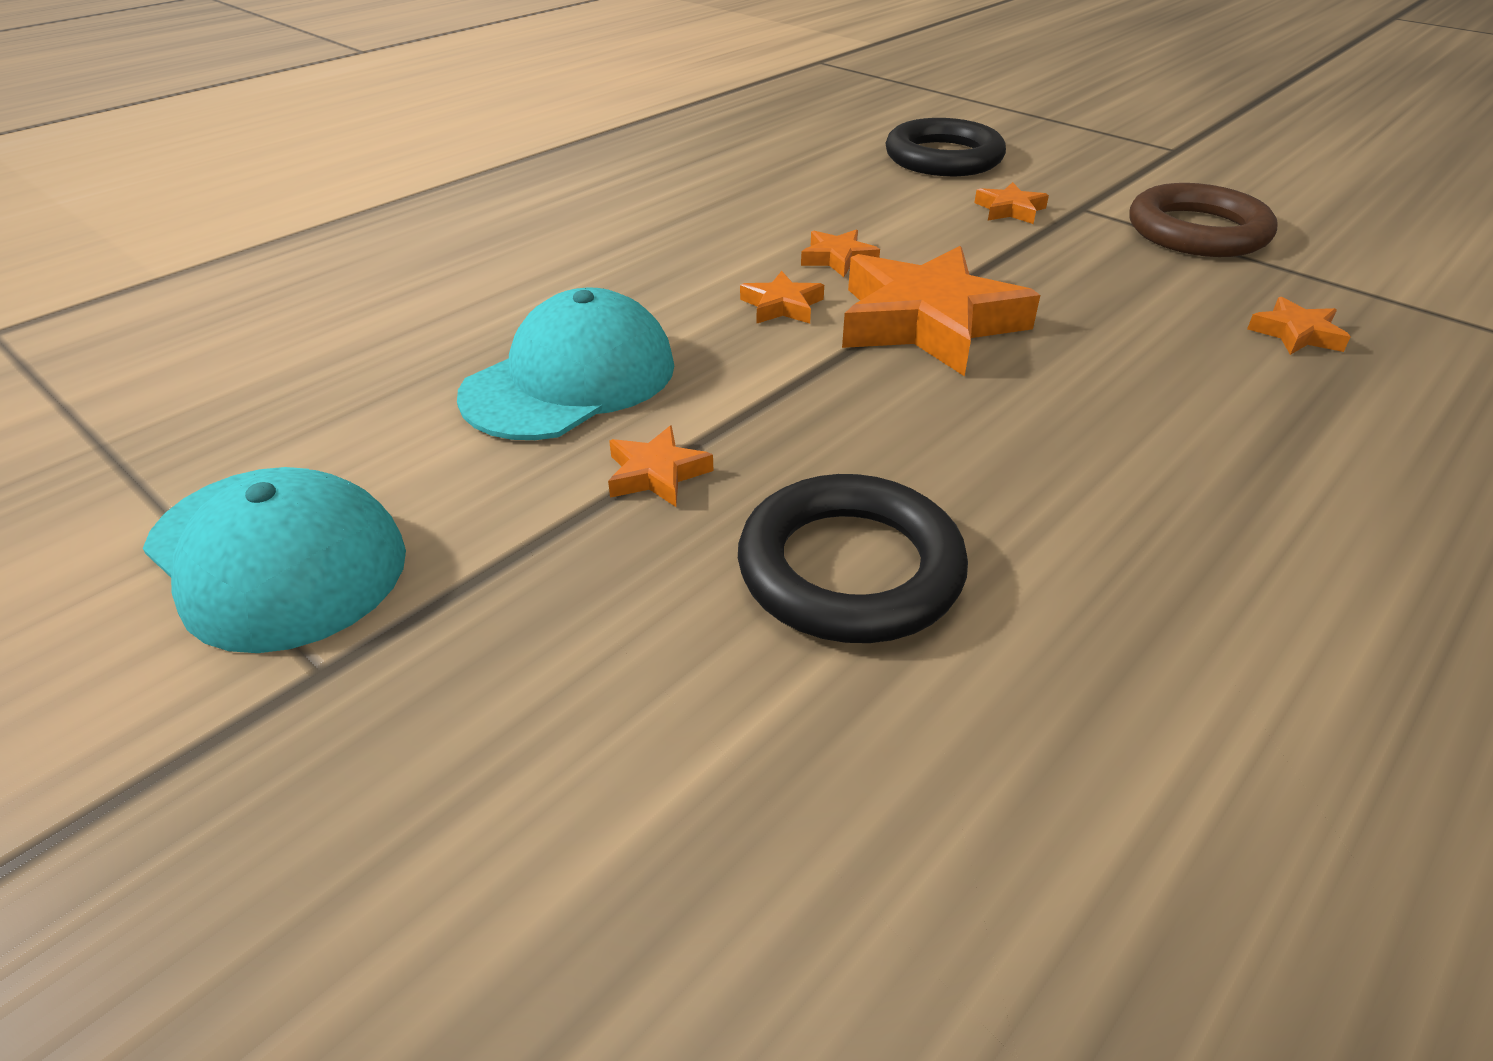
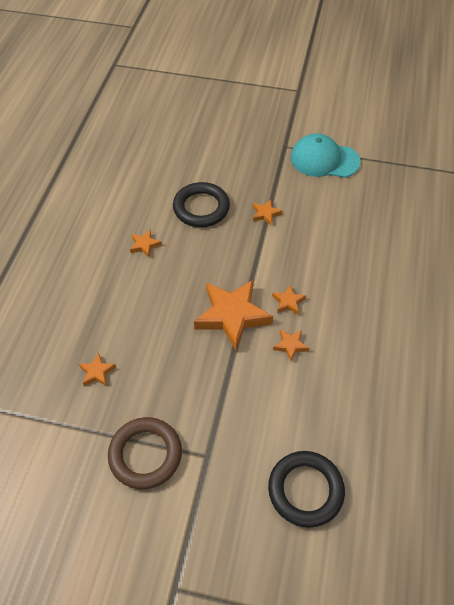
camera: 150 degrees right, 15 degrees up
(570, 380) = (320, 235): turquoise cap -> none
(1010, 210) = (241, 434): orange star -> orange star (144, 245)

